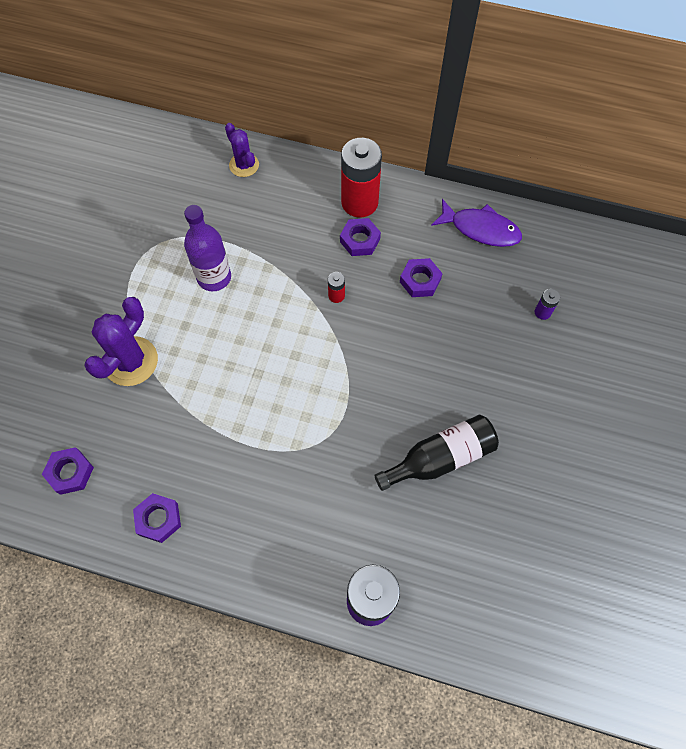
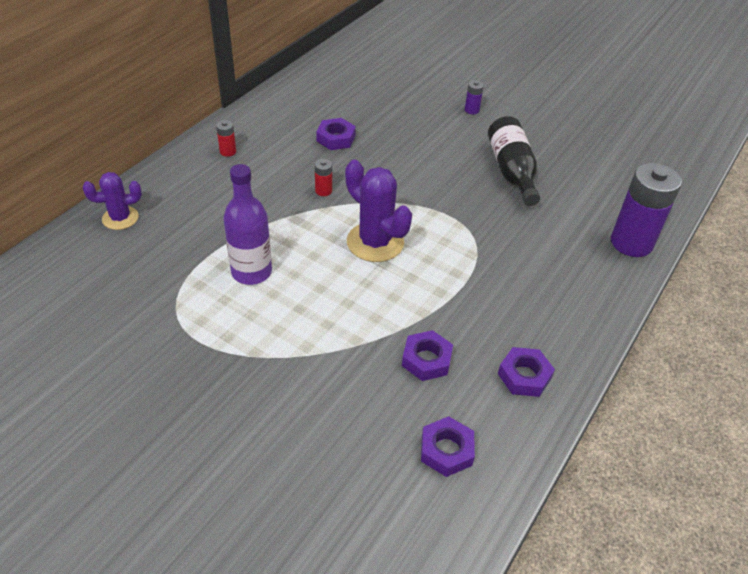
camera: 75 degrees left, 20 degrees down
(131, 361) = (323, 365): purple cactus -> purple cactus (375, 242)
(359, 202) = (228, 151): red battery -> red battery, size x0.42
(360, 240) = (271, 162): purple nut -> purple nut (426, 360)
(481, 229) = (303, 94): purple fish -> none
(542, 312) = (400, 86): purple battery -> purple battery (471, 110)

